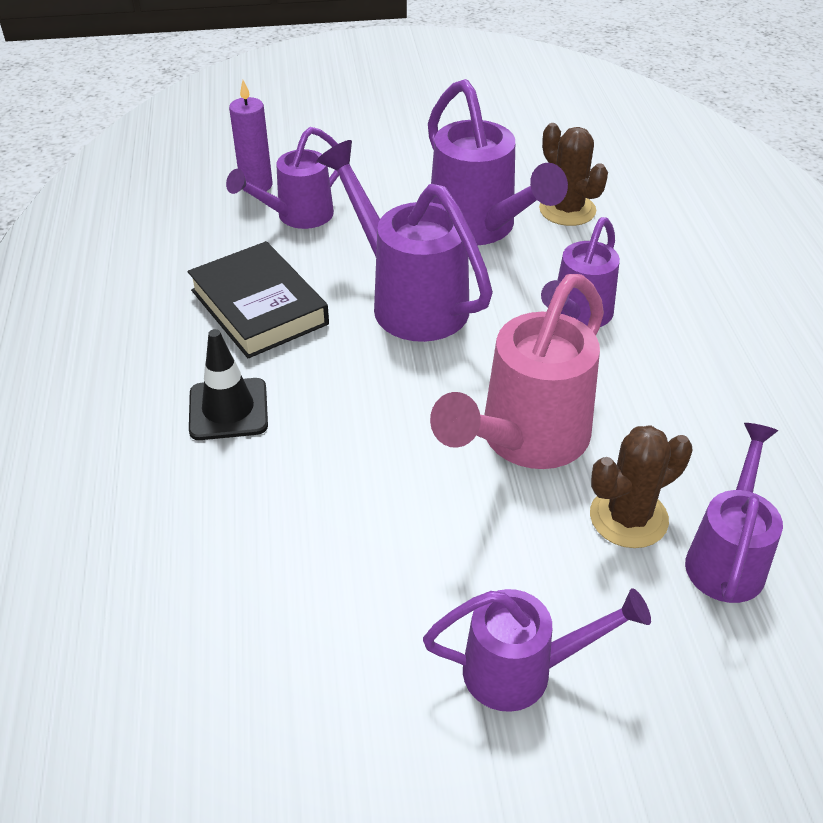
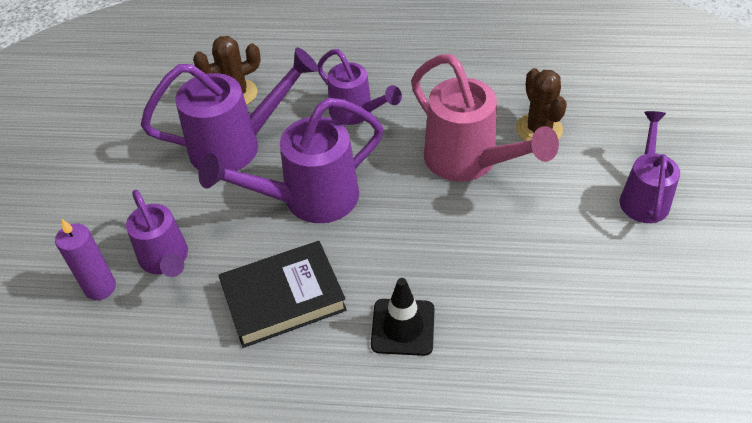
camera: 75 degrees left, 5 degrees up
(727, 556) = (571, 97): purple watering can -> none

